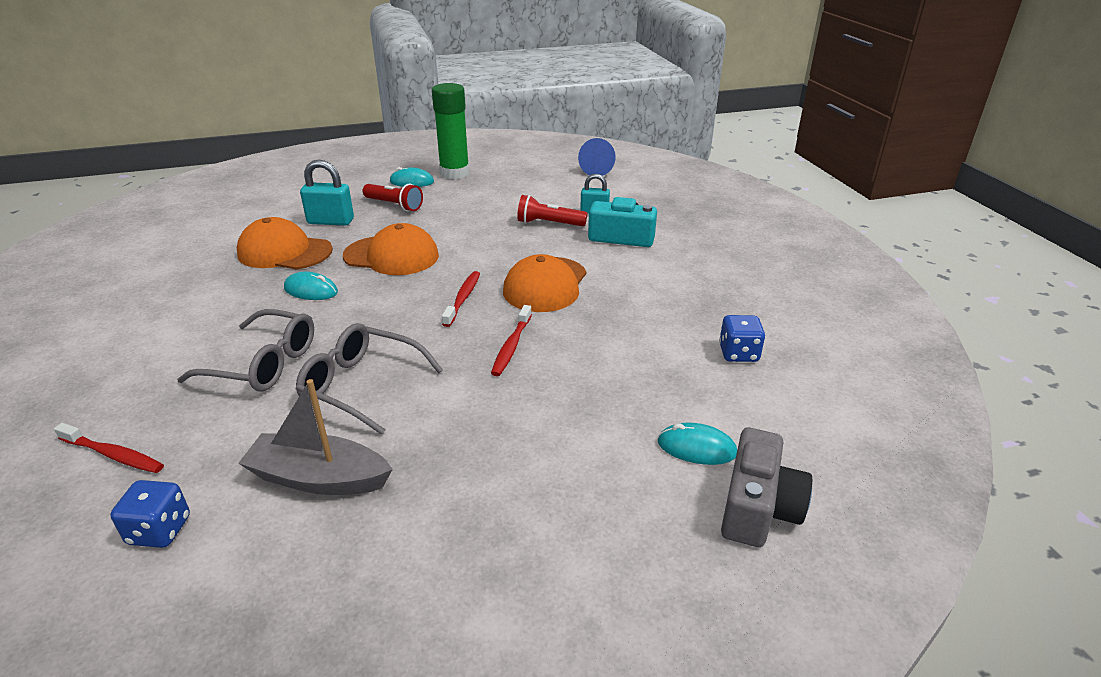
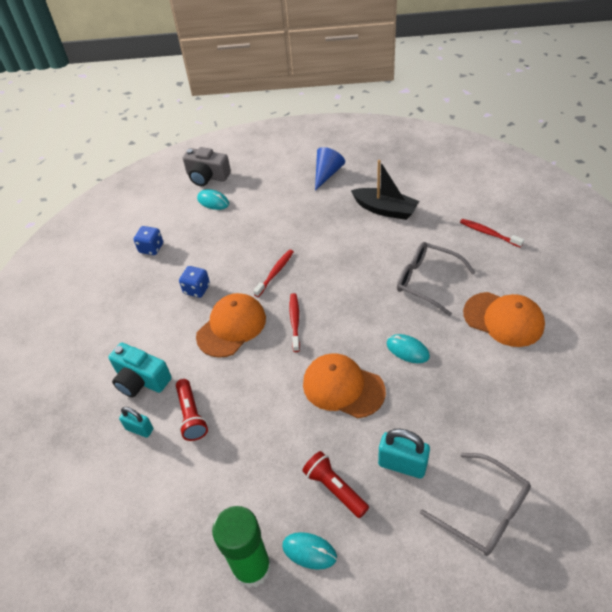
camera: 160 degrees left, 15 degrees up
(159, 530) = (449, 197): blue dice -> blue dice (197, 289)
(284, 252) = (439, 412): orange cap -> orange cap (503, 319)
(319, 478) = (385, 209): grey boat -> black boat
(361, 385) = (366, 257): grey glasses -> grey glasses (484, 511)
(463, 298) = (295, 321): red toothbrush -> red toothbrush turned 150 degrees clockwise
(549, 223) = (191, 415): red flashlight -> red flashlight turned 45 degrees clockwise
(598, 169) = (78, 536): blue cone -> blue cone (327, 174)
(758, 507) = (207, 176): grey camera -> grey camera turned 105 degrees counterclockwise

